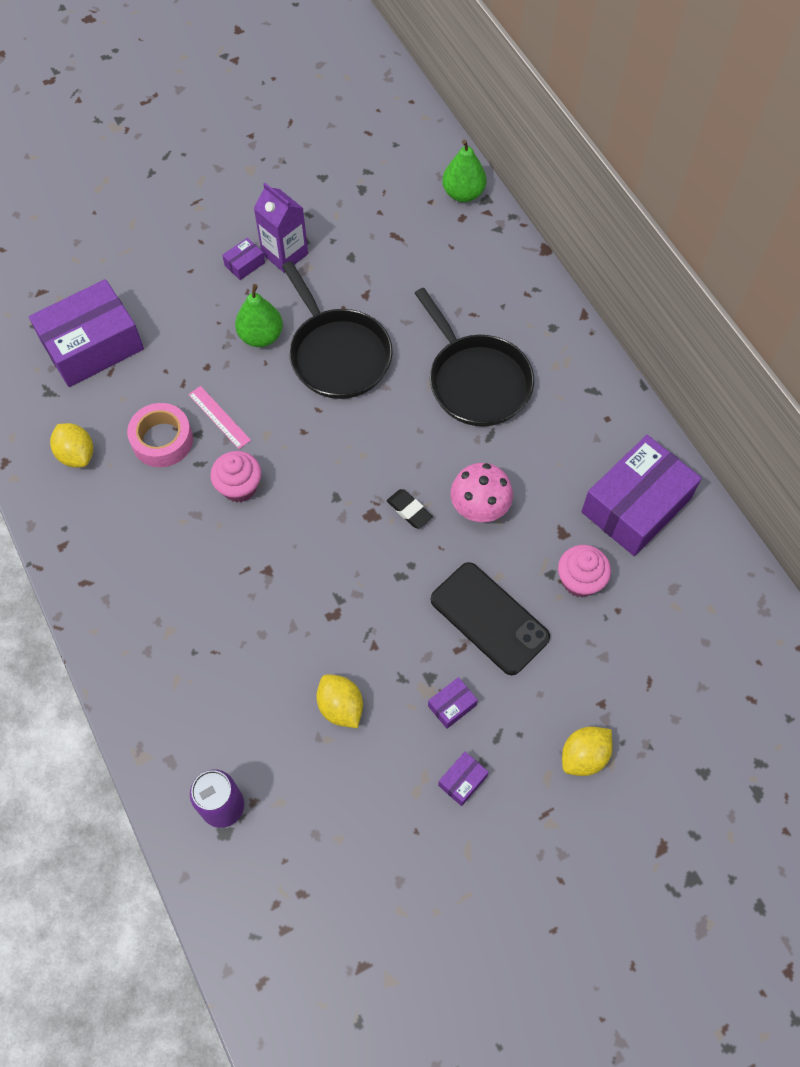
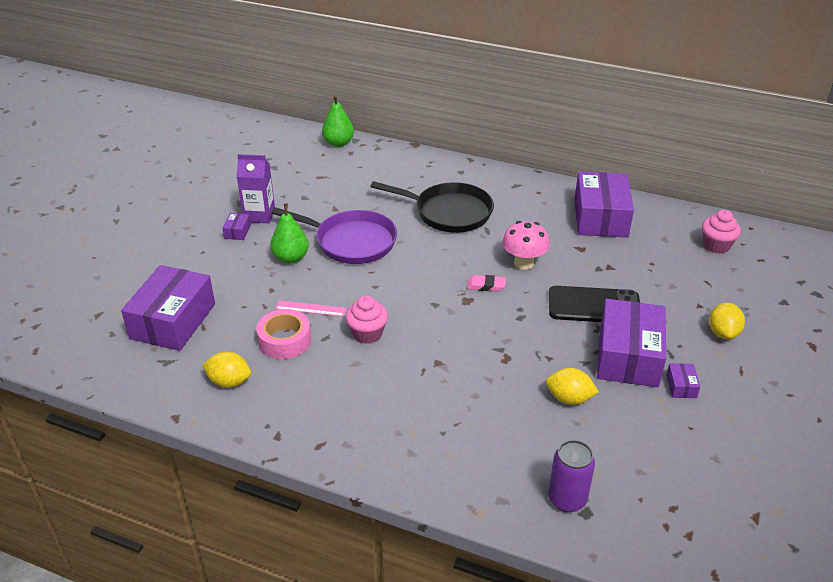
camera: 40 degrees left, 25 degrees down
(337, 354) = (351, 242): black pan -> purple pan
(409, 510) = (486, 286): black eraser -> pink eraser
(452, 705) = (628, 356): purple box -> purple box, size x2.49
(580, 581) = (617, 262): pink cupcake -> pink cupcake (716, 246)

